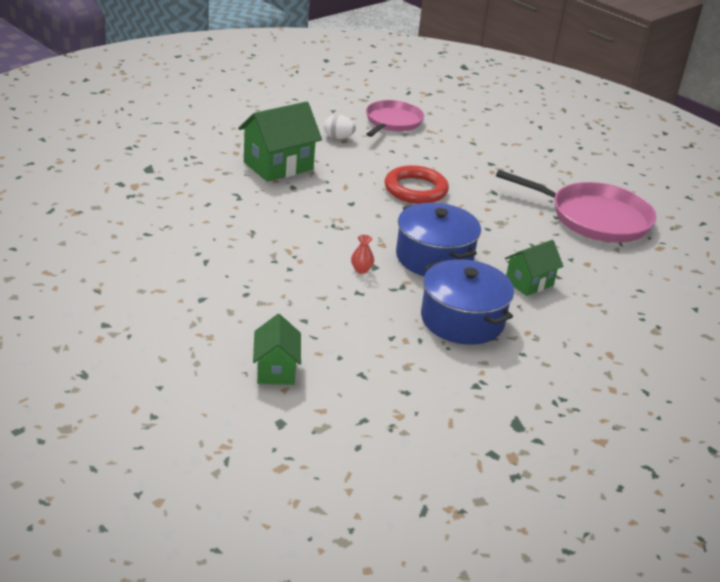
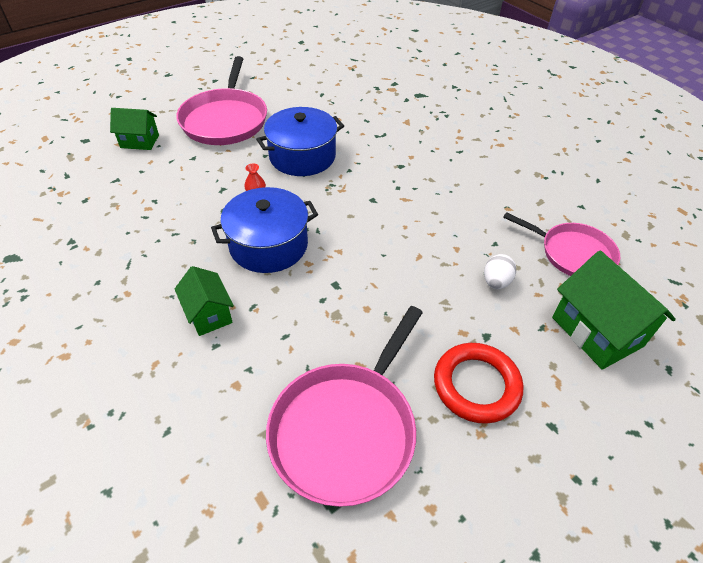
camera: 100 degrees right, 15 degrees up
(215, 304) = (225, 120): none -> pink pan
(278, 166) = (439, 160): green house -> green house (596, 332)
(338, 138) = (513, 204): white egg -> white egg (496, 282)
(415, 189) = (405, 251): red ring -> red ring (476, 385)
(462, 320) = (163, 248): blue pot -> blue pot (302, 156)

